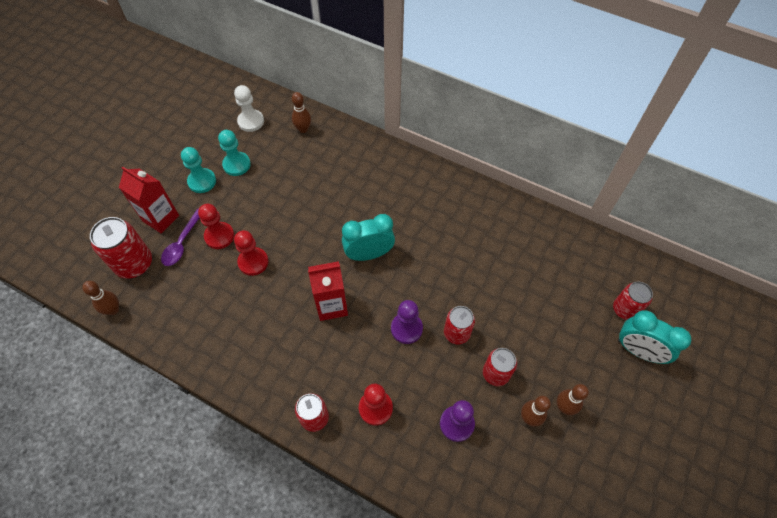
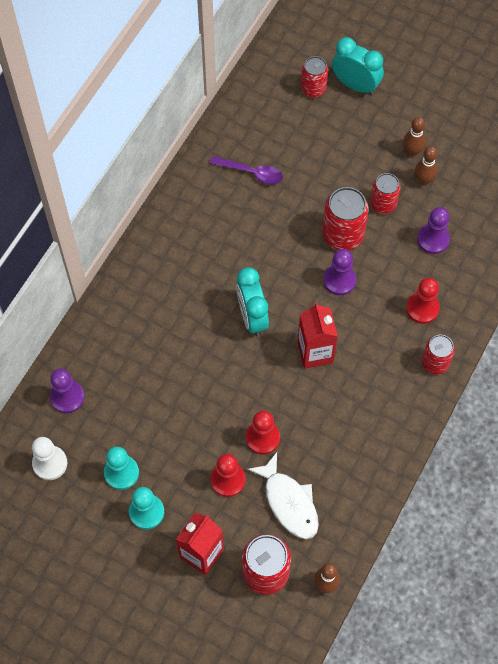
camera: 90 degrees left, 5 degrees up
(182, 243) = (236, 521): purple spoon -> purple spoon (251, 172)
(191, 282) = (289, 502): none -> white fish
(303, 129) = (67, 397): brown bowling pin -> purple pawn
(456, 333) = (342, 235): red can -> red can, size x1.55
(638, 350) = (355, 85): turquoise clock -> turquoise clock turned 90 degrees counterclockwise

